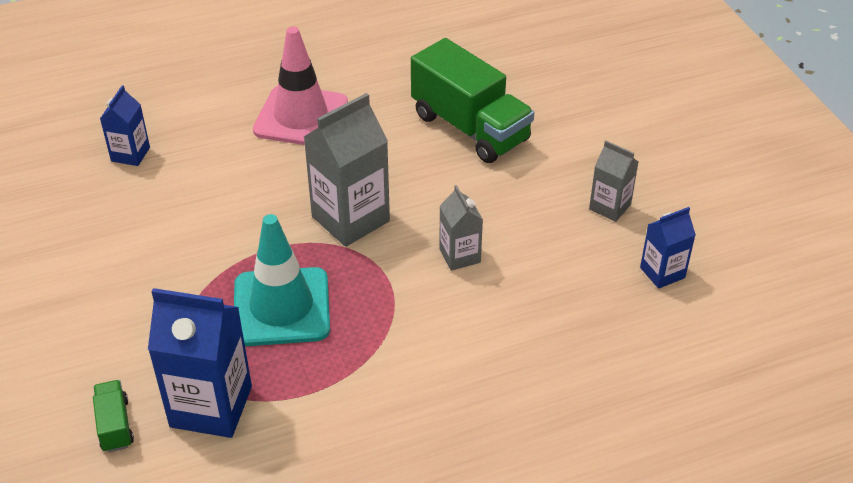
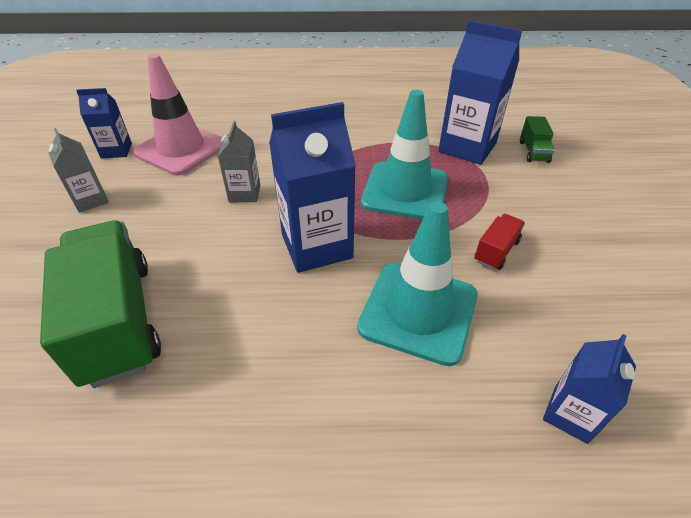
camera: 160 degrees left, 0 degrees up
(175, 258) = (496, 251): none -> red truck
(242, 188) = (418, 311): none -> turquoise traffic cone
(301, 117) = (310, 411): pink traffic cone -> pink traffic cone (181, 149)
(350, 219) = (316, 246): grey carton -> blue carton

